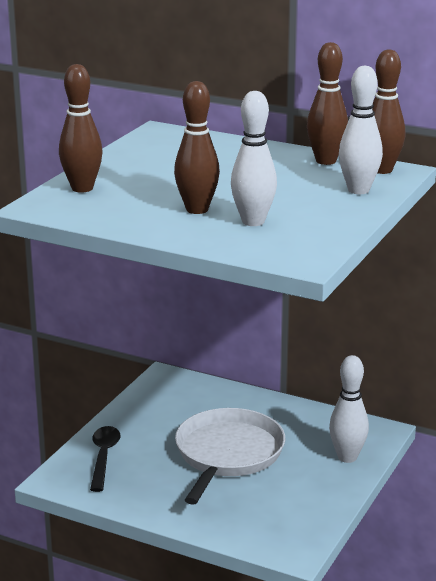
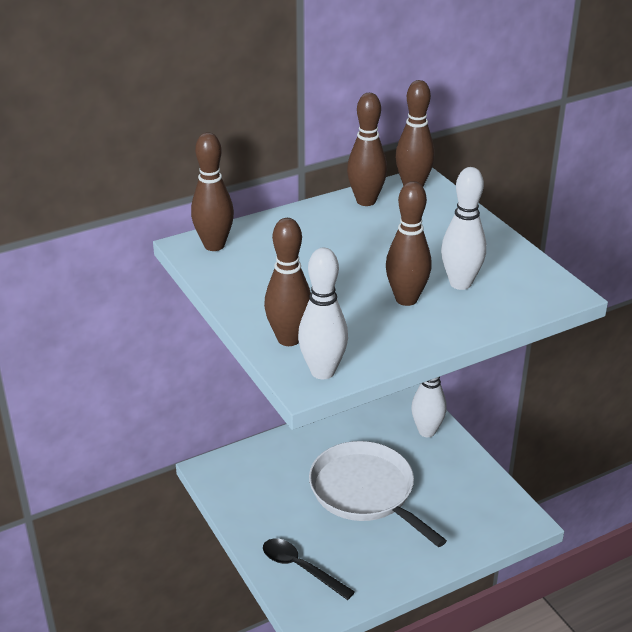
camera: 55 degrees left, 10 degrees up
(171, 136) = (214, 245): none -> brown bowling pin
(358, 190) = (444, 213): white bowling pin -> white bowling pin (322, 371)

